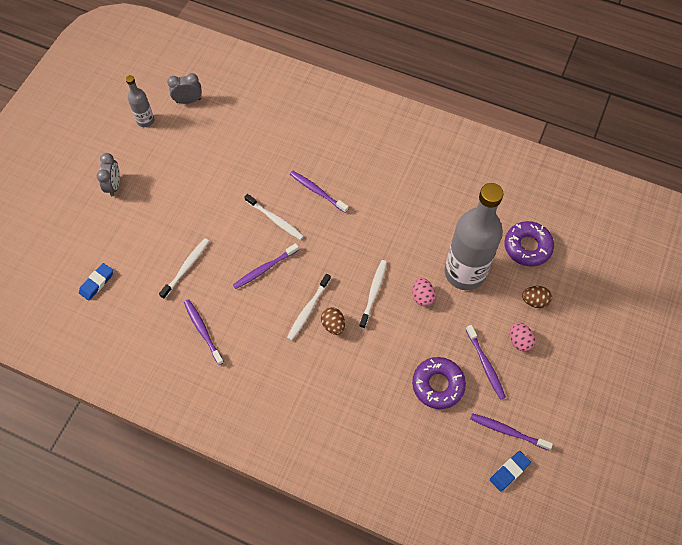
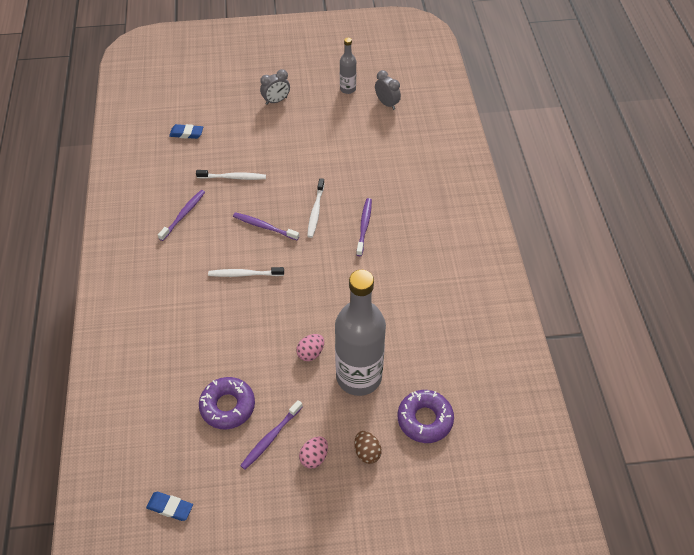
camera: 60 degrees right, 10 degrees down
(333, 325) = (240, 299): brown egg -> none
(373, 292) = (291, 313): white toothbrush -> none
(507, 431) = (211, 487): purple toothbrush -> none

